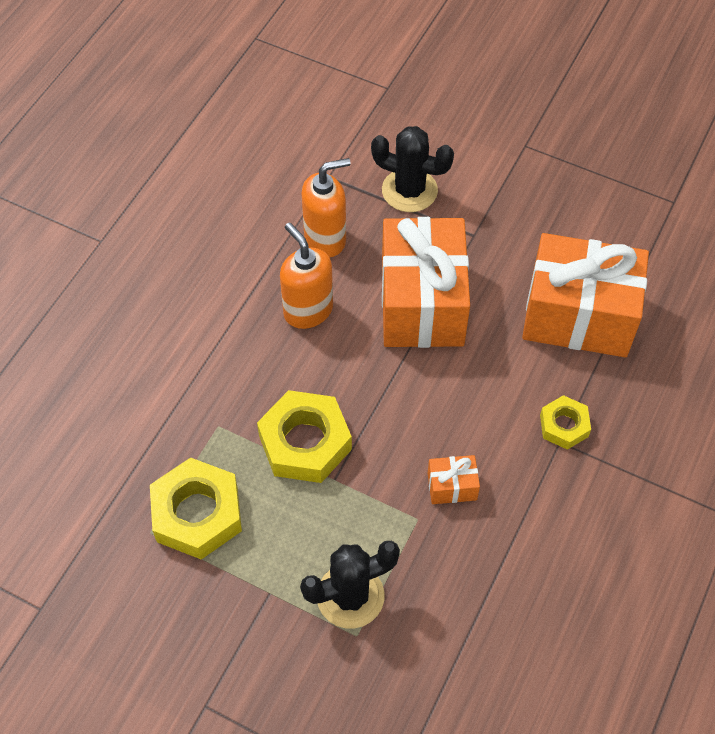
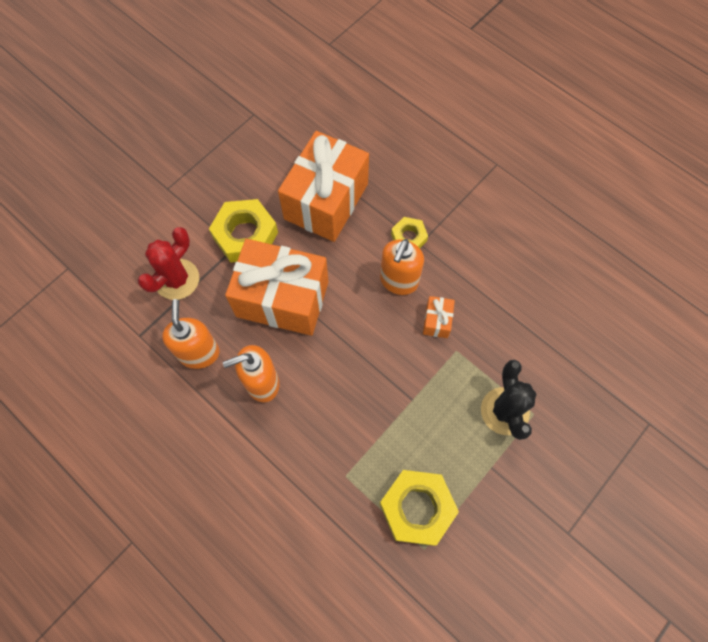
camera: 75 degrees left, 10 degrees up
(305, 443) = (377, 413): yellow nut -> yellow nut (245, 235)
(409, 190) = (177, 279): black cactus -> red cactus
(494, 428) = (398, 281): none -> orange soap dispenser

